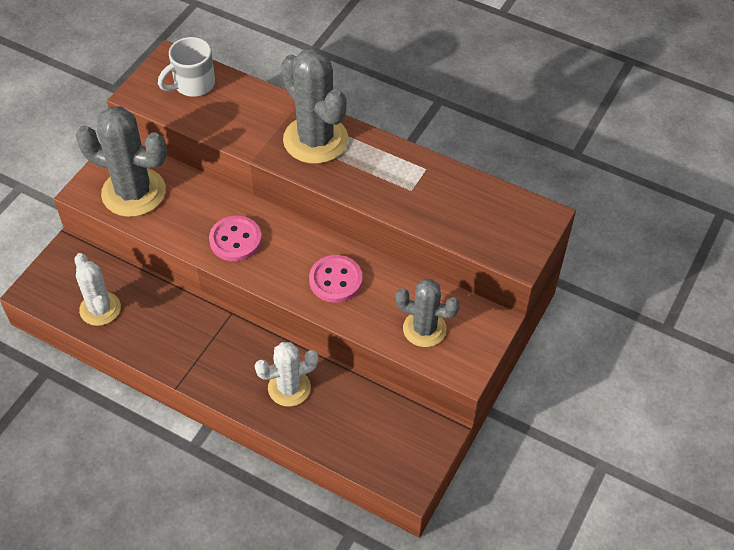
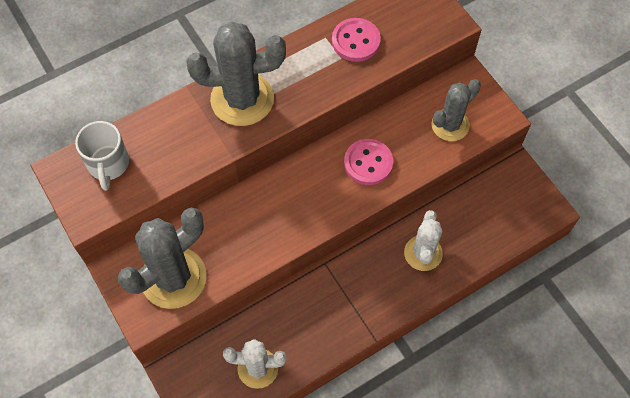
camera: 60 degrees left, 10 degrees up
(235, 240) = (281, 218): pink button -> pink button (356, 41)

